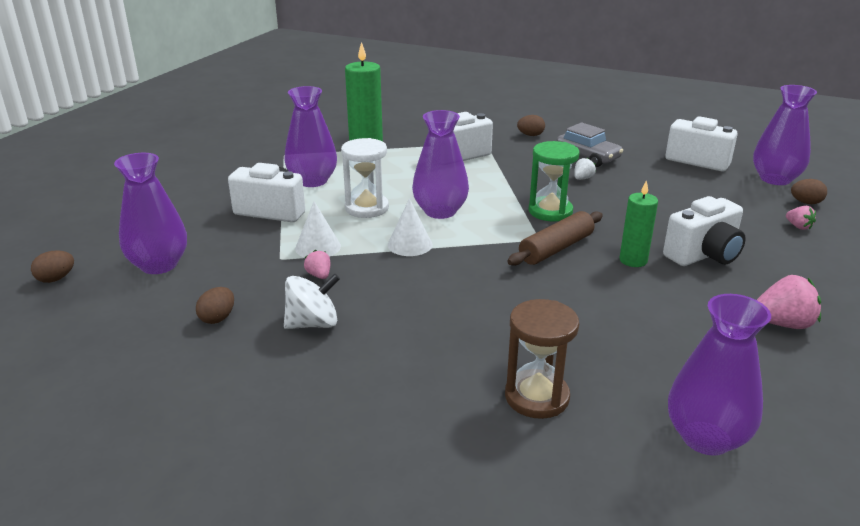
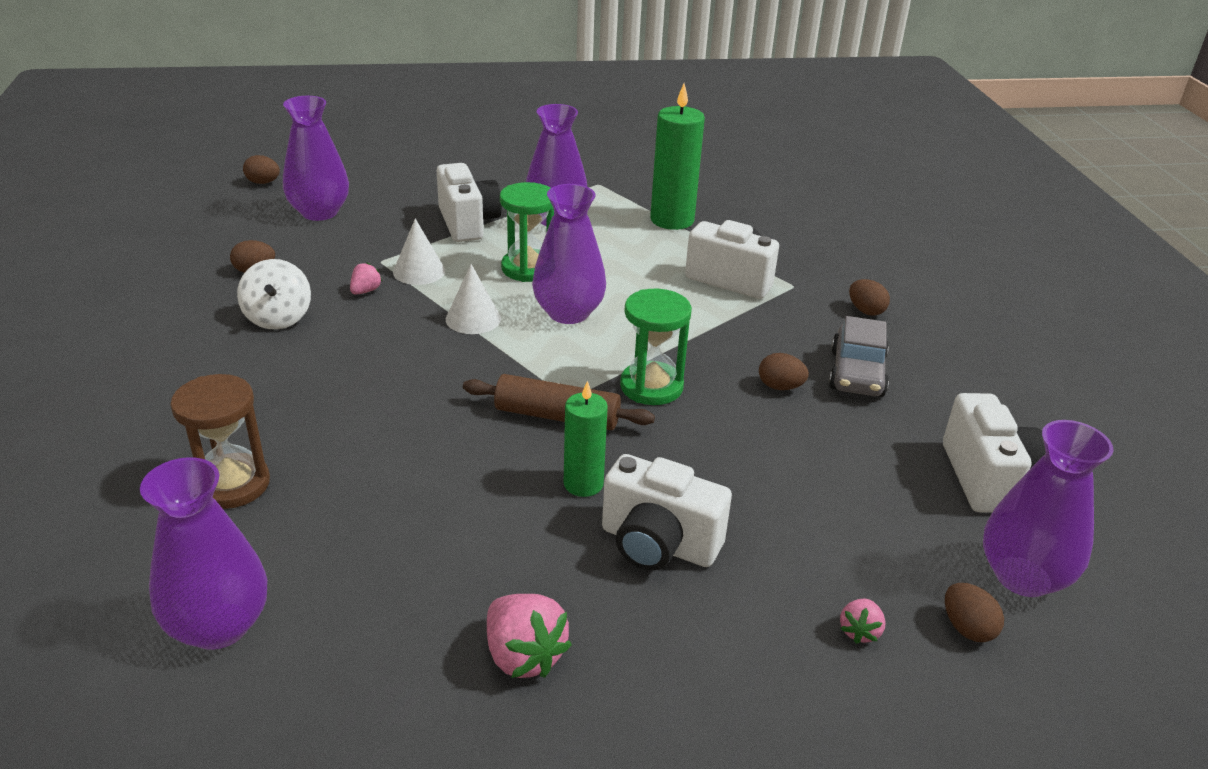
camera: 55 degrees right, 5 degrees up
(313, 323) = (278, 318): white spinning top -> white spinning top turned 45 degrees clockwise
(367, 208) = (528, 268): white hourglass -> green hourglass
(582, 178) = (780, 387): white strawberry -> brown egg

